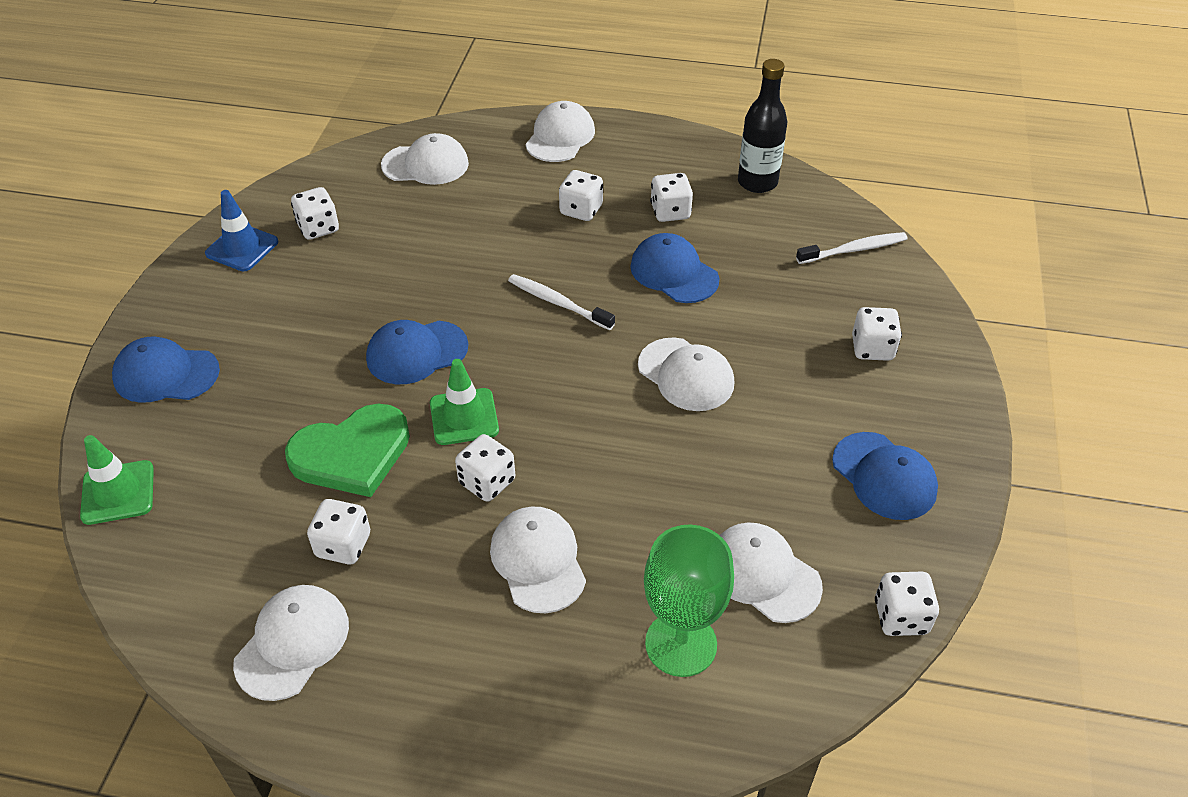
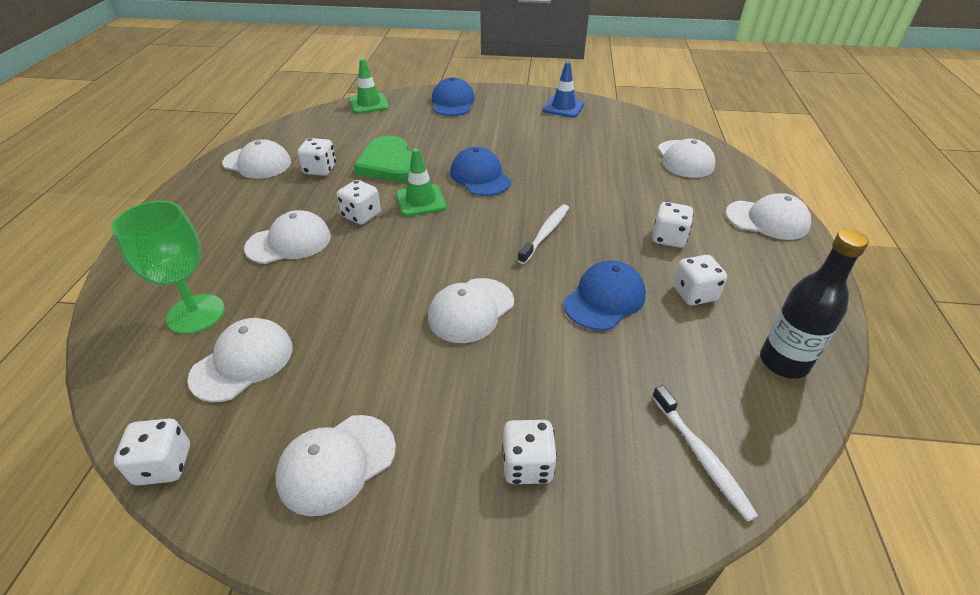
camera: 85 degrees right, 5 degrees down
(318, 228) = (592, 128): white dice -> none
(884, 476) = (336, 463): blue cap -> white cap

